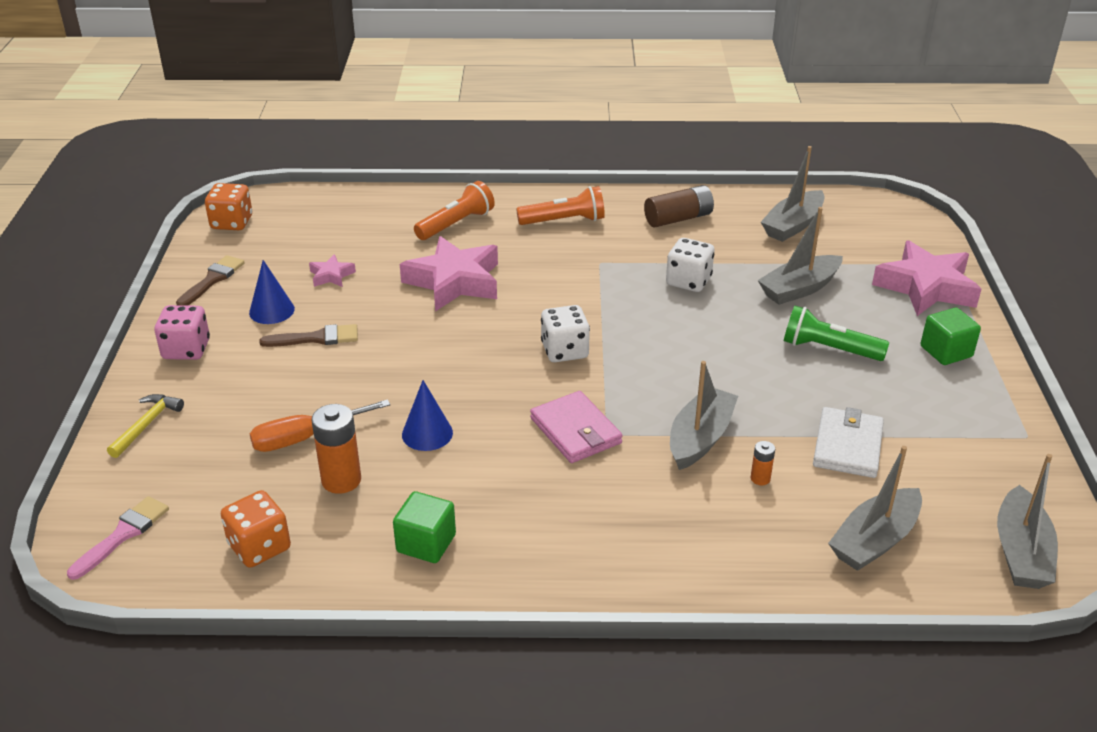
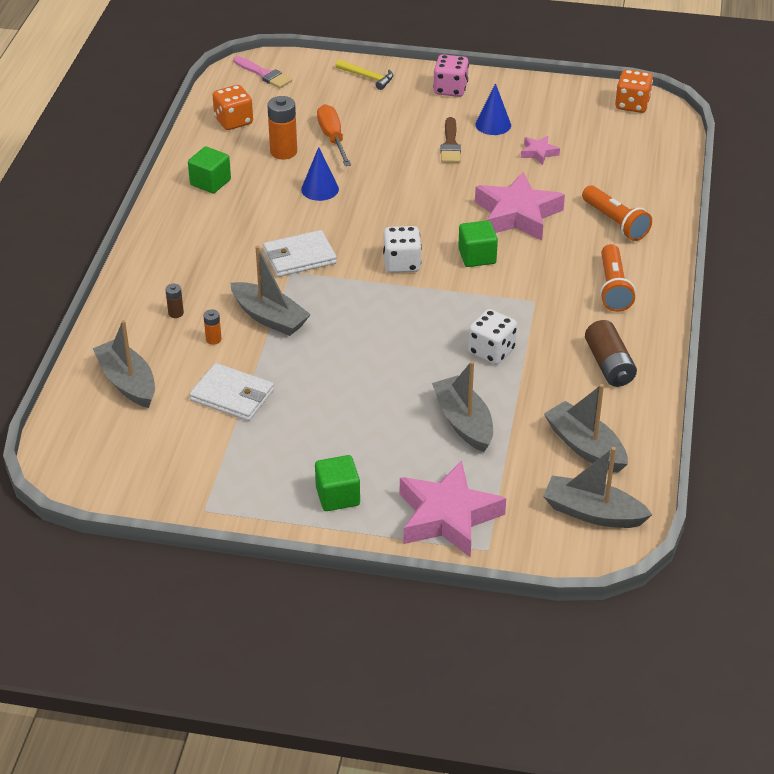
camera: 100 degrees right, 5 degrees up
(212, 280) = (543, 98): brown brush -> none
(537, 301) = (477, 256): none -> green cube
(576, 431) = (299, 257): pink wallet -> white wallet
(726, 522) = (176, 313): none -> brown battery
(828, 349) = (363, 418): green flashlight -> none
(1021, 552) = (83, 456): grey boat -> grey boat (593, 513)

